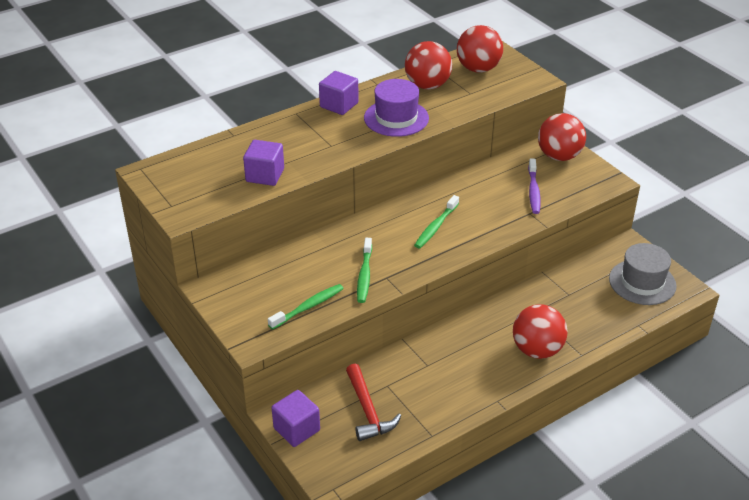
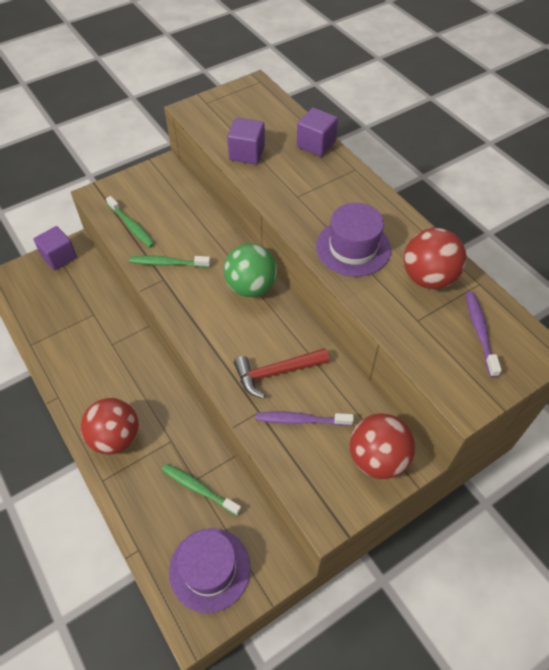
camera: 90 degrees right, 15 degrees up
(339, 105) = (374, 201): purple cube -> purple cube (316, 144)
(368, 410) = (68, 301): red hammer -> red hammer (276, 372)
(395, 219) = (251, 287): none -> green ball
(436, 227) = (237, 320): green toothbrush -> green toothbrush (199, 489)
(478, 69) = (480, 332): red ball -> purple toothbrush
(642, 282) = (209, 569): grey hat -> purple hat

